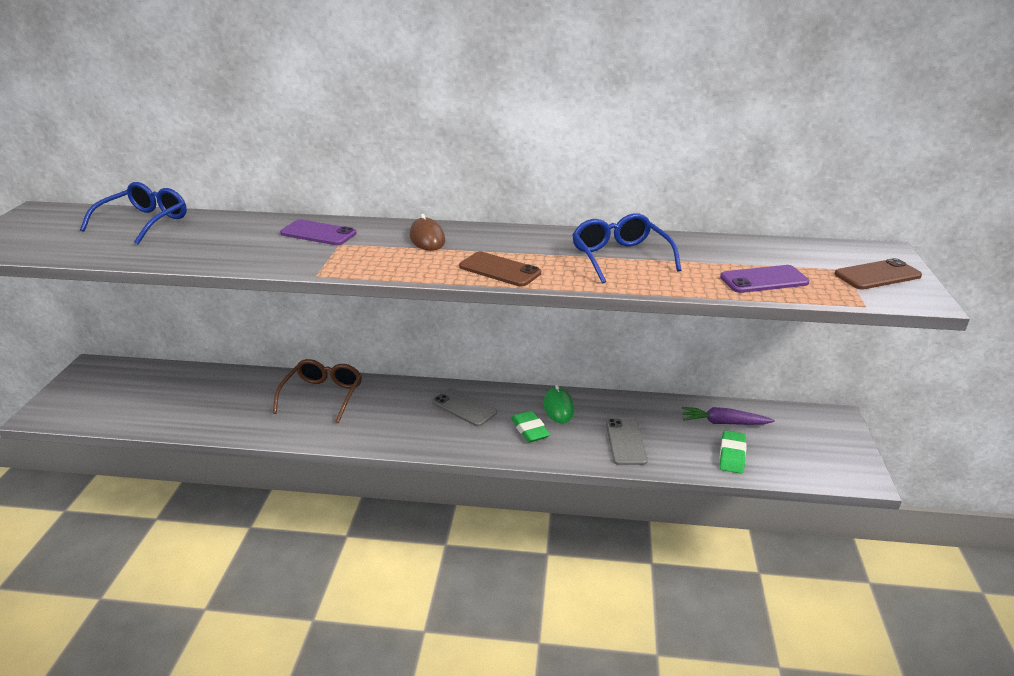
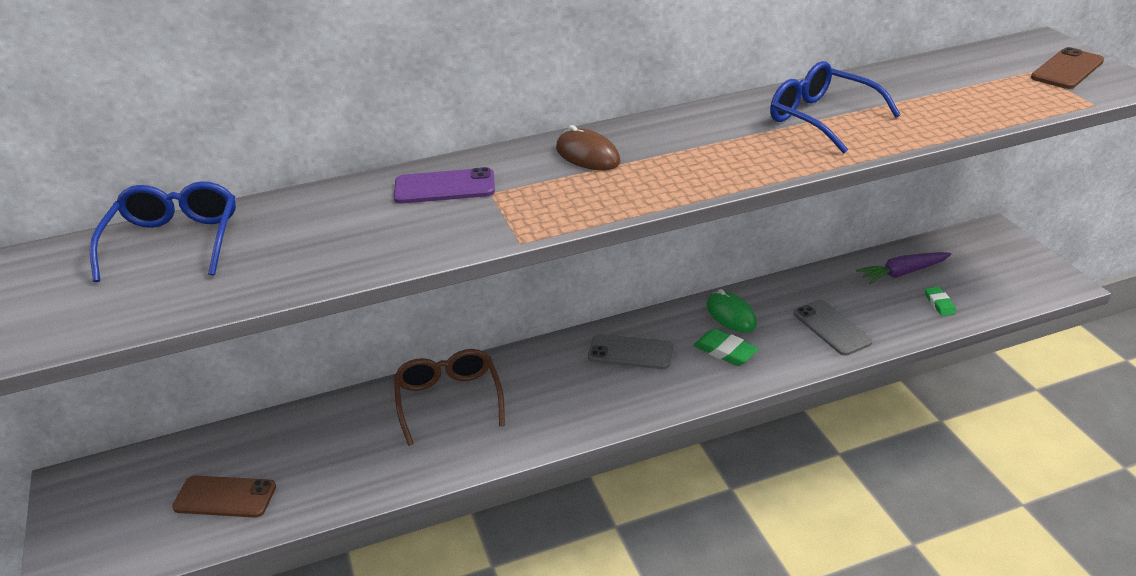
camera: 25 degrees left, 5 degrees up
(499, 270) = (719, 170): brown phone -> brown phone (225, 497)
(732, 455) = (939, 304): green eraser -> green eraser, size x0.64
(764, 280) = (982, 103): purple phone -> none

